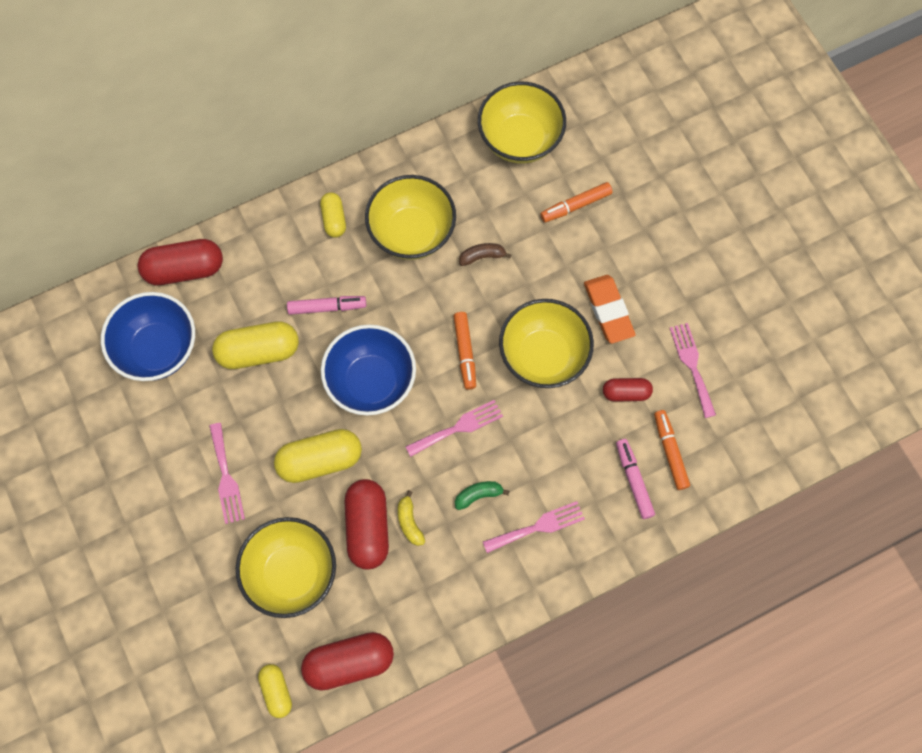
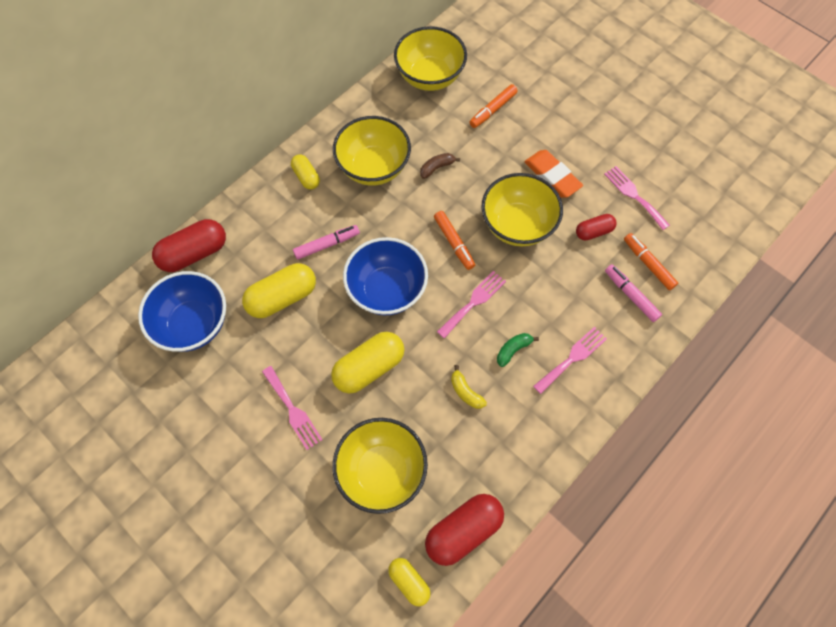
camera: 20 degrees left, 5 degrees down
(367, 527) = (432, 409): red capsule -> none

